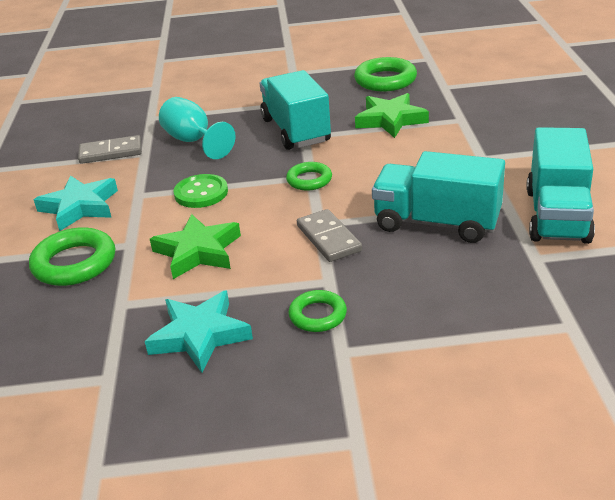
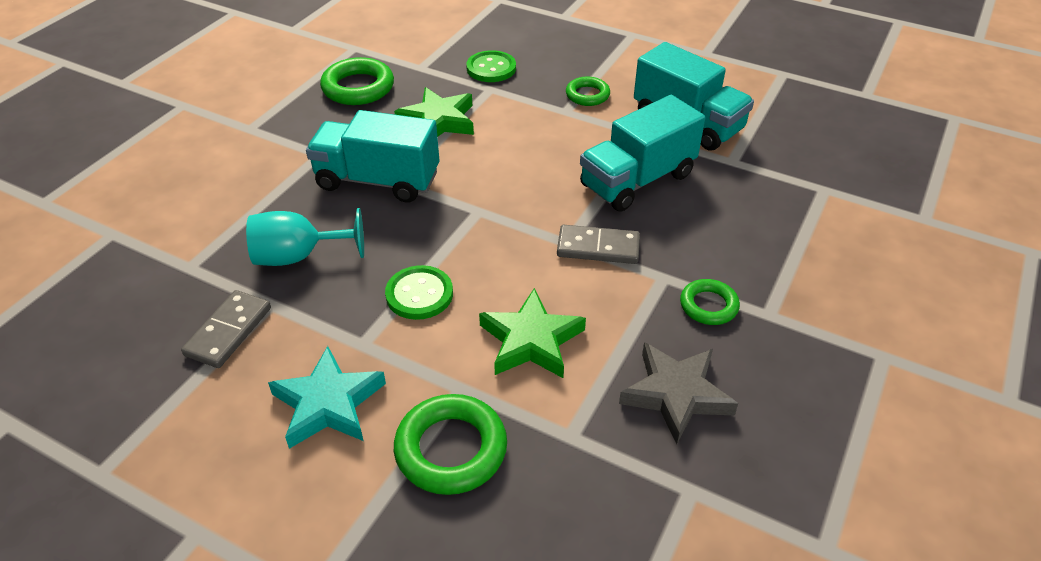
camera: 60 degrees left, 10 degrees up
(200, 335) = (676, 394): turquoise star -> grey star
(309, 180) = (485, 214): green ring -> green ring (587, 95)
(487, 109) = (491, 68): none -> green button

